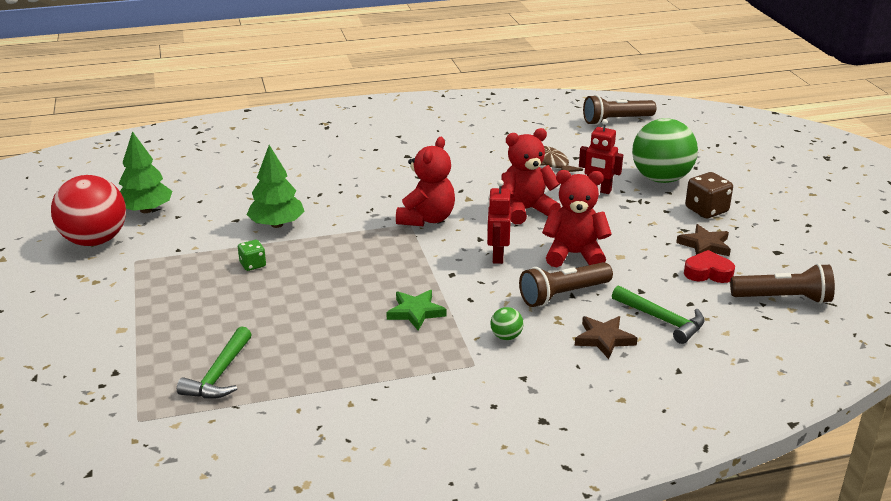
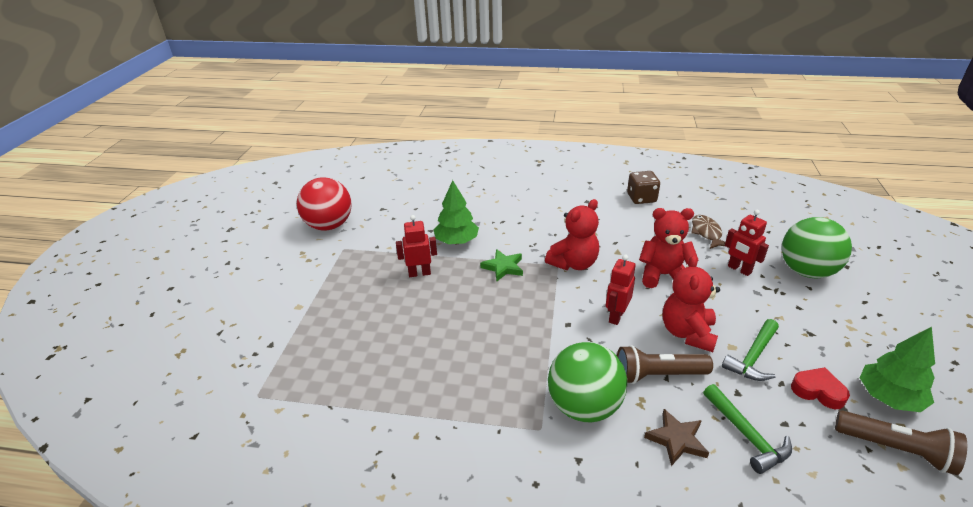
camera: 25 degrees right, 5 degrees up
(146, 210) = (376, 208): green tree -> green tree (889, 398)
(219, 374) = (337, 370): green hammer -> green hammer (753, 357)
(253, 265) = (419, 273): green dice -> red robot
(415, 312) = (518, 355): green star -> green star (503, 267)
(506, 337) = (584, 406): green ball -> green ball, size x2.46
(574, 255) = (687, 333): red teddy bear -> red teddy bear turned 105 degrees counterclockwise
(616, 120) = (784, 202): brown flashlight -> none
(705, 245) = (826, 357): brown star -> none
(706, 210) = (842, 316): brown dice -> brown dice (641, 198)

